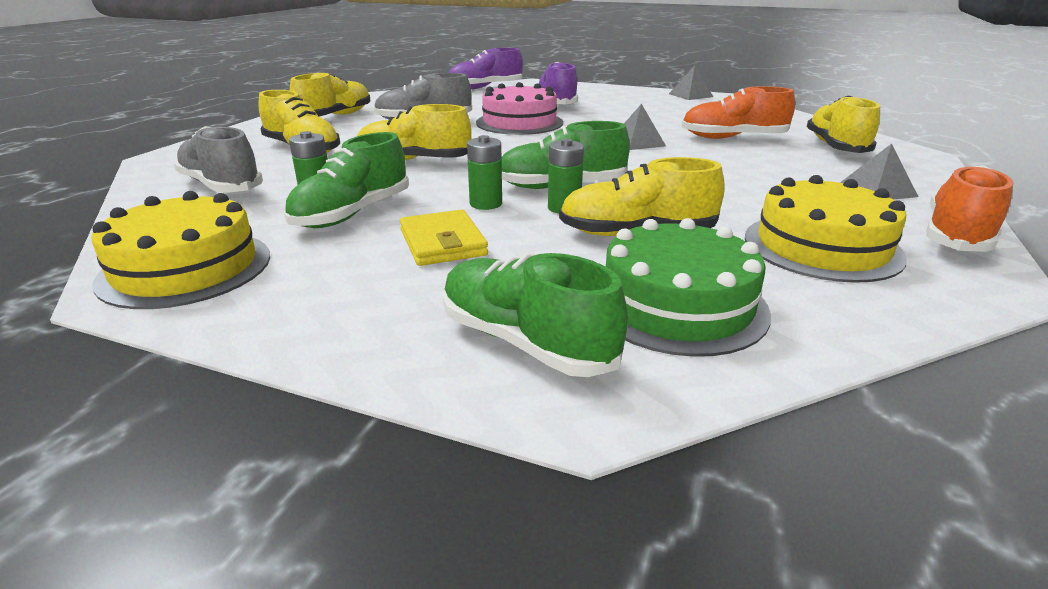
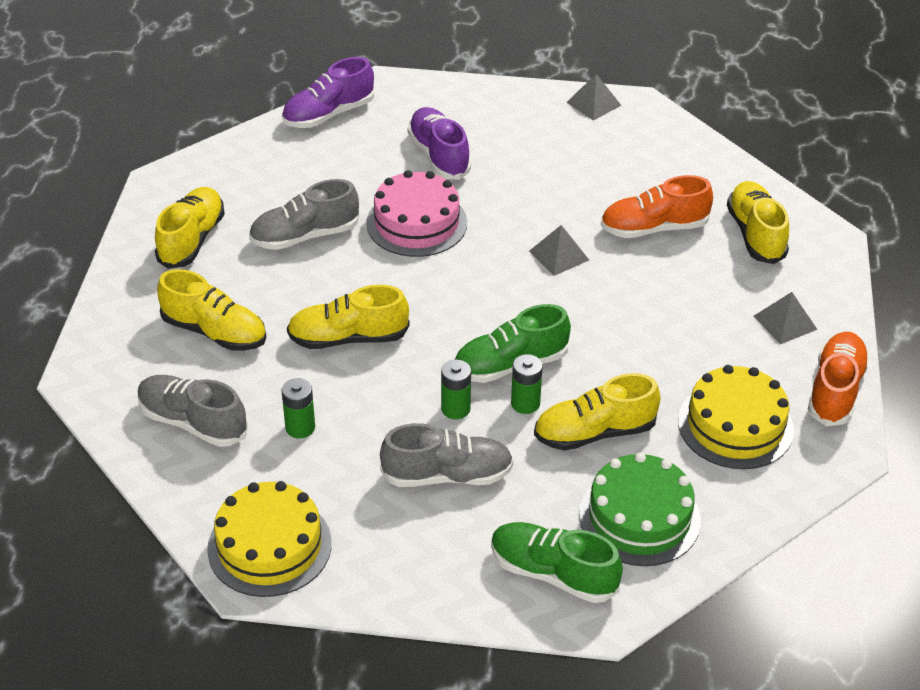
camera: 15 degrees left, 15 degrees up
(352, 214) = (348, 447): green shoe -> none
(442, 243) = (447, 475): yellow wallet -> grey shoe

